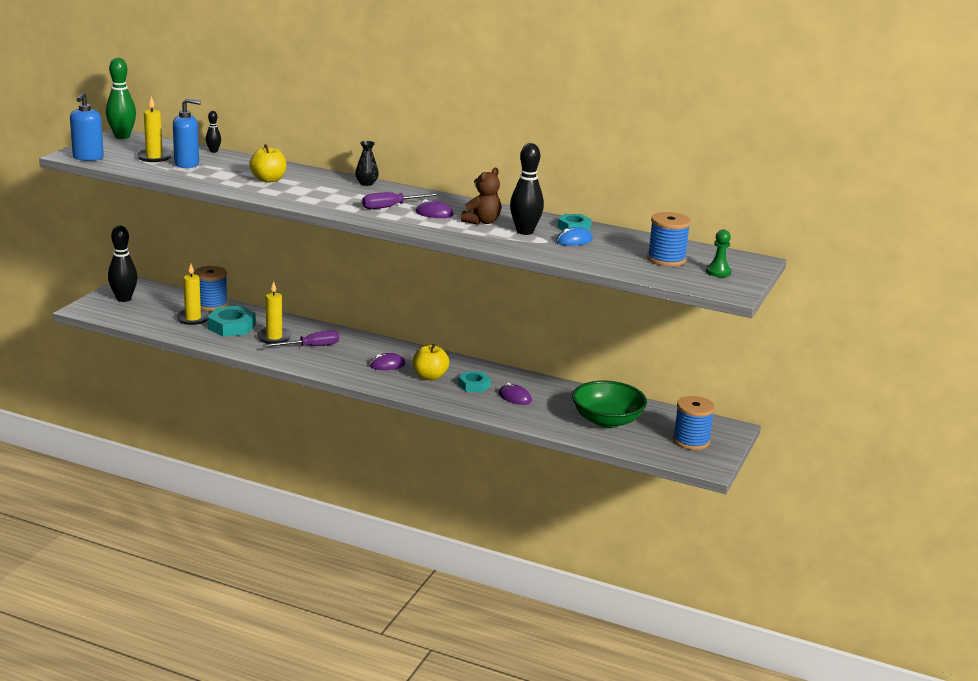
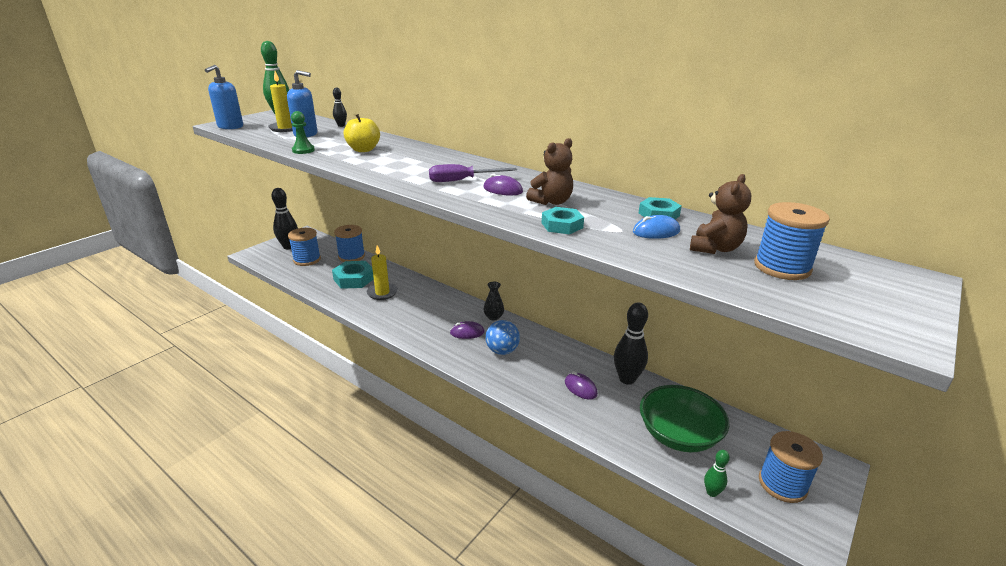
camera: 15 degrees right, 5 degrees up
(159, 311) = (307, 260): none -> blue spool
(193, 318) = (328, 268): yellow candle -> none
(310, 347) = (408, 305): purple screwdriver -> none
(366, 183) = (453, 157): black vase -> black vase (493, 317)
(430, 377) = (502, 351): yellow apple -> blue ball
(474, 385) = (542, 366): turquoise nut -> turquoise nut (562, 225)
(525, 231) = (597, 216): black bowling pin -> black bowling pin (627, 379)
(619, 250) = (715, 248): none -> brown teddy bear
(636, 450) = (712, 492): none -> green bowling pin
(718, 272) = (866, 295): green pawn -> green pawn (303, 150)

